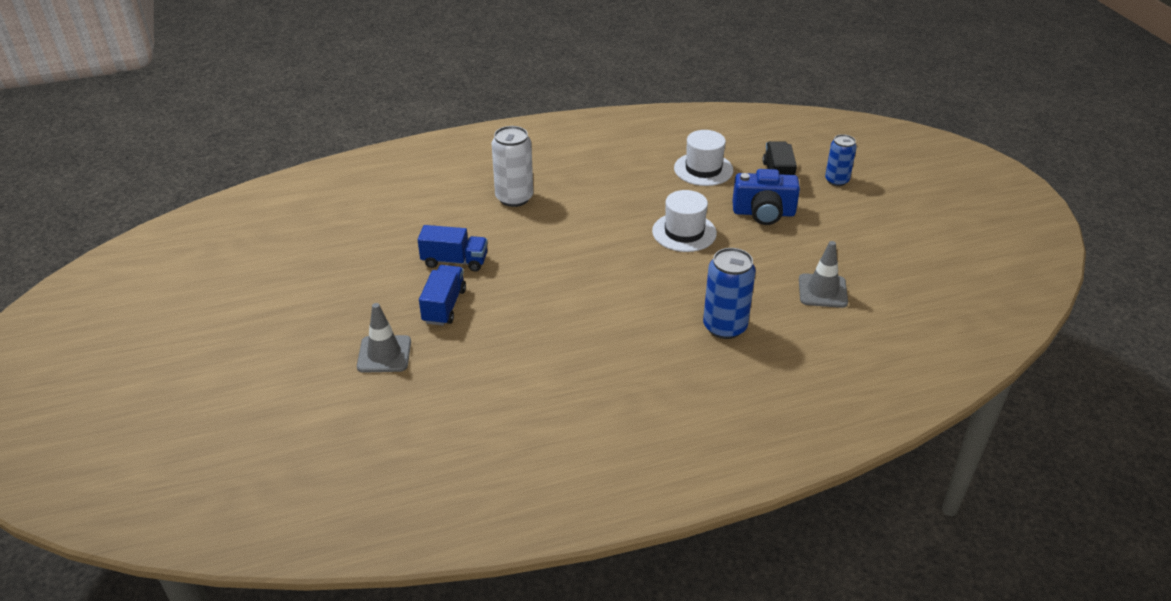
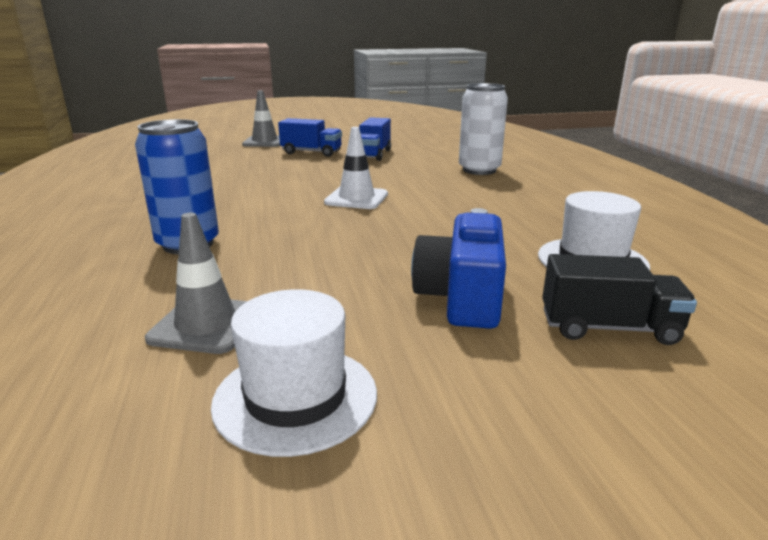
camera: 95 degrees right, 15 degrees down
(607, 260) = (356, 198): none -> white traffic cone
(684, 232) = (407, 236): white hat -> white hat (295, 397)
(836, 180) = (628, 412): blue can -> none

